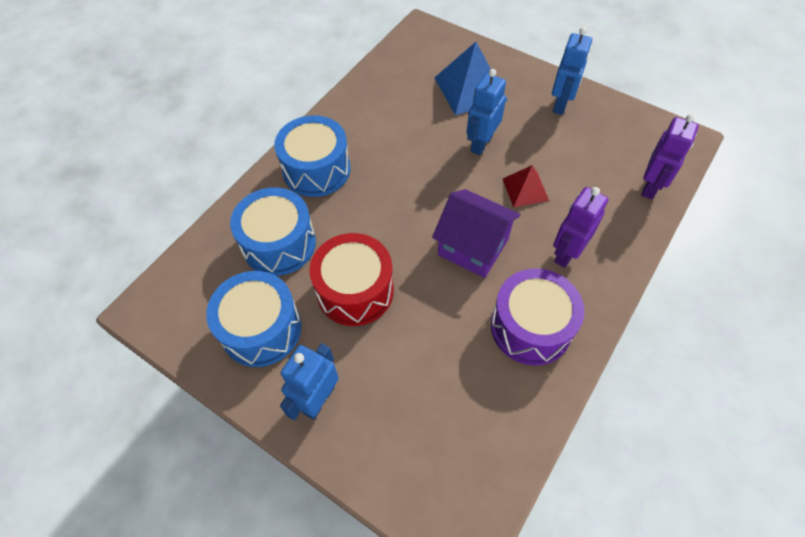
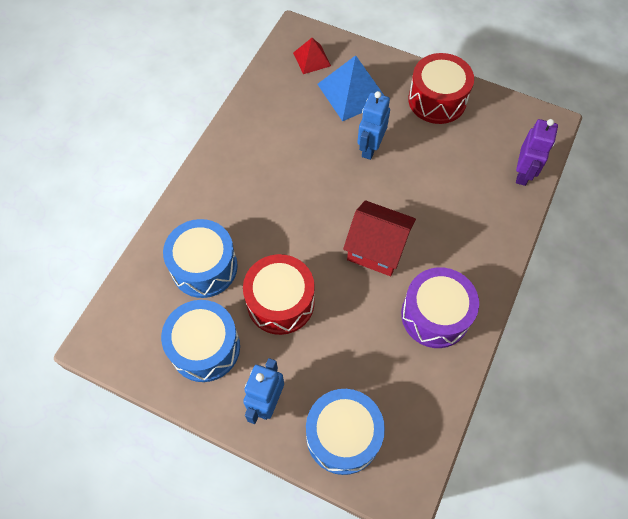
camera: 10 degrees left, 5 degrees up
(316, 170) = (224, 191): blue drum -> blue drum (343, 436)
(473, 247) = (376, 249): purple house -> red house
(525, 189) = (415, 188): red pyramid -> red pyramid (312, 59)
(561, 104) = (437, 100): blue robot -> red drum
(566, 253) = (457, 244): purple robot -> none

